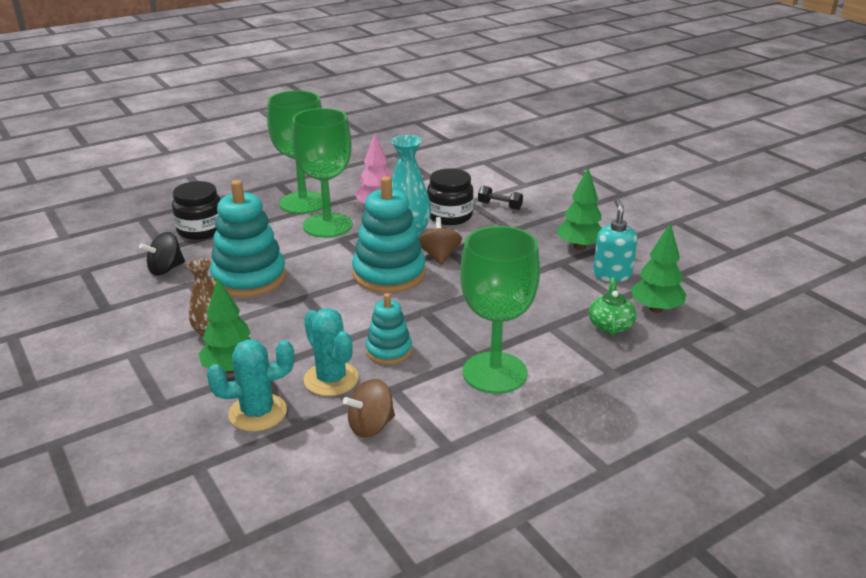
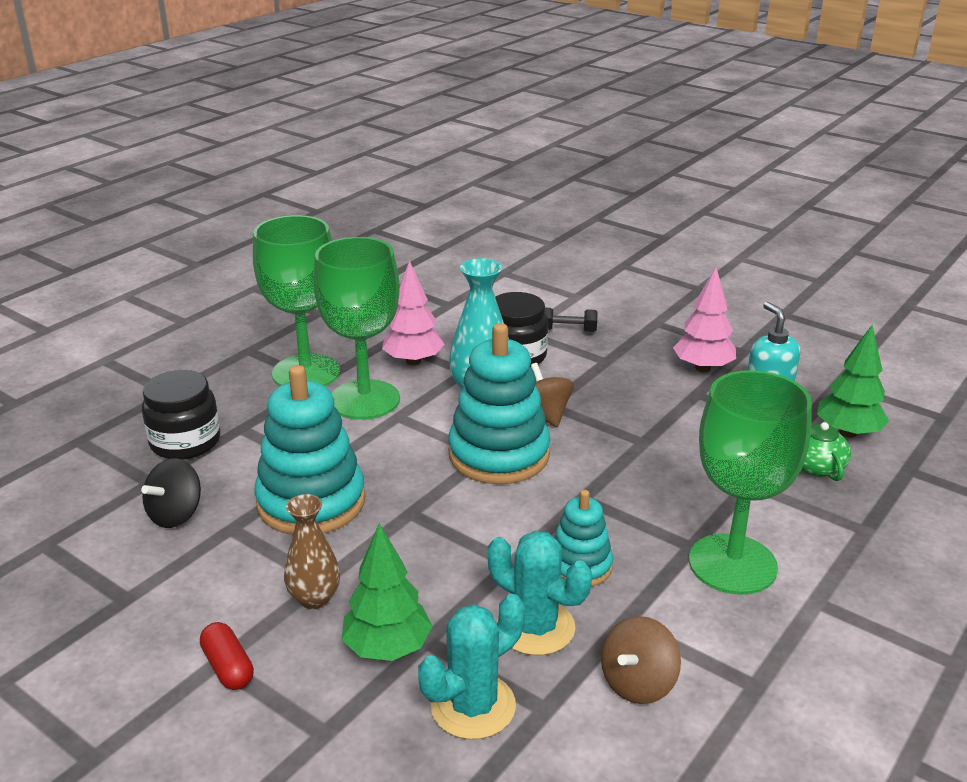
camera: 20 degrees left, 0 degrees up
(134, 357) = (228, 667): none -> red capsule
(579, 246) = (702, 368): green tree -> pink tree

